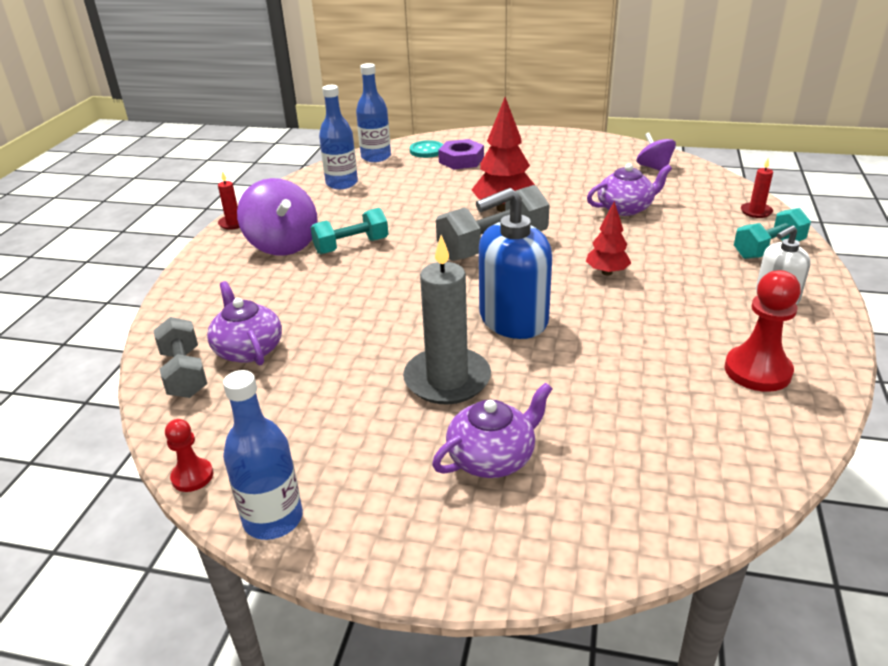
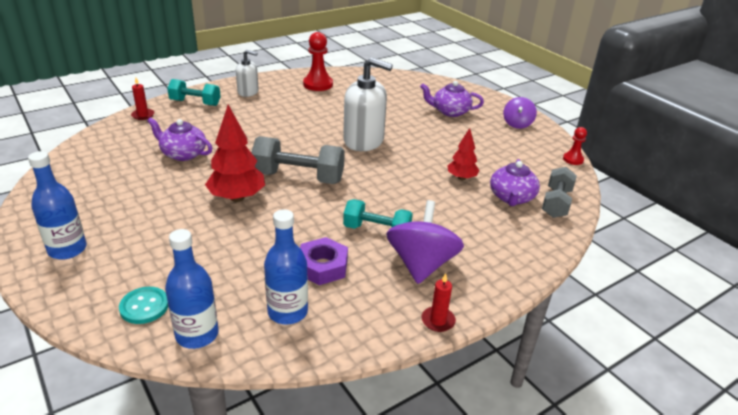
camera: 140 degrees left, 0 degrees up
(273, 519) = (547, 134): blue bottle -> blue bottle (67, 249)
(447, 379) = (431, 137): grey candle -> none
(461, 160) = (153, 267): purple nut -> purple nut (322, 266)
(513, 319) = (364, 141): blue soap dispenser -> white soap dispenser
(607, 272) = (281, 133): red tree -> red tree (461, 178)
(654, 167) = (87, 166): purple spinning top -> purple spinning top (517, 124)

